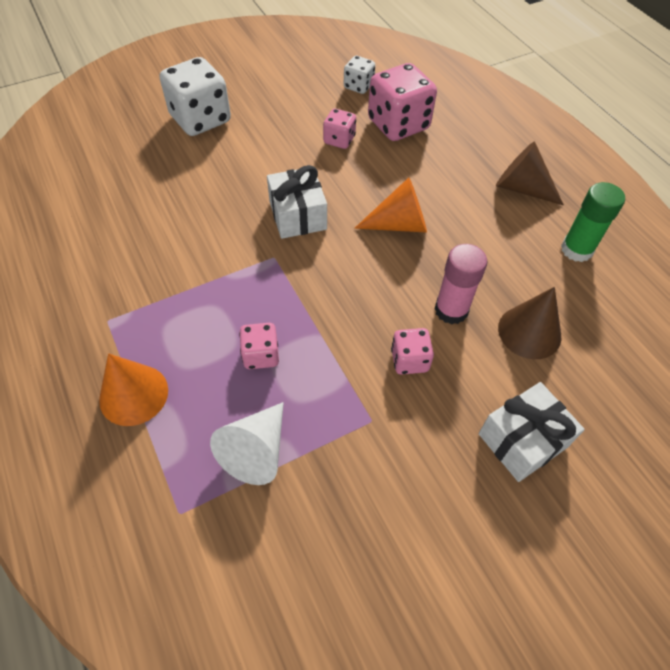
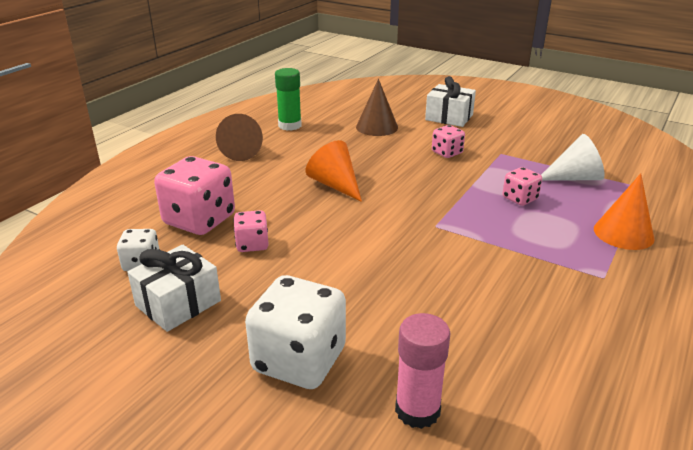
camera: 120 degrees left, 25 degrees down
(297, 215) = (378, 231): white gift -> white gift (178, 303)
(451, 310) = (391, 150): pink glue stick -> pink glue stick (417, 410)

